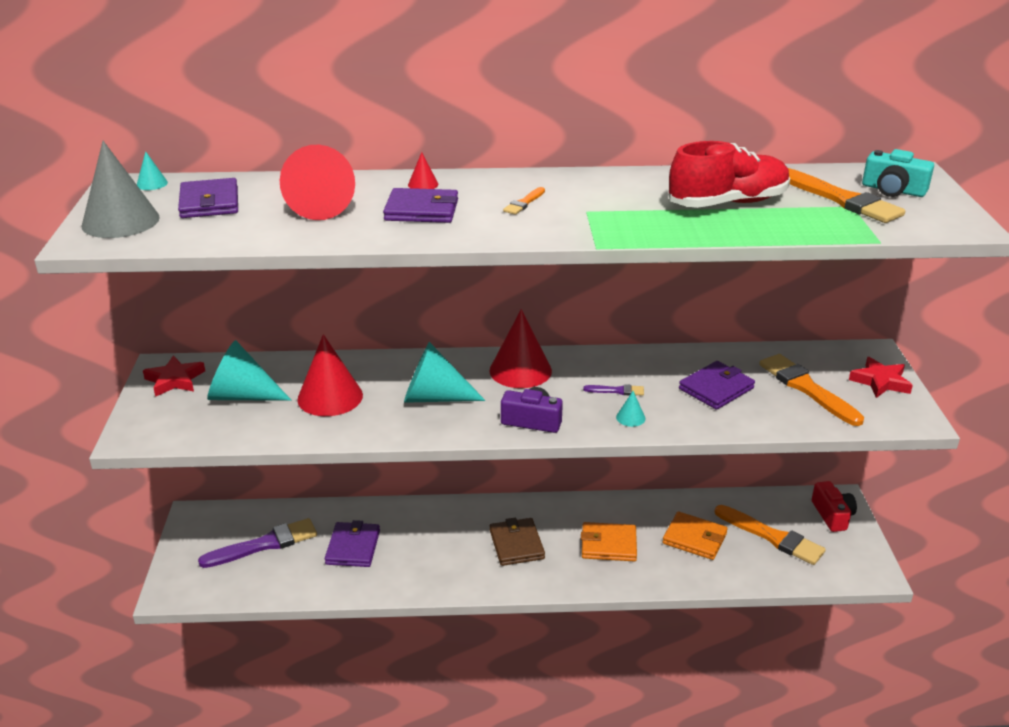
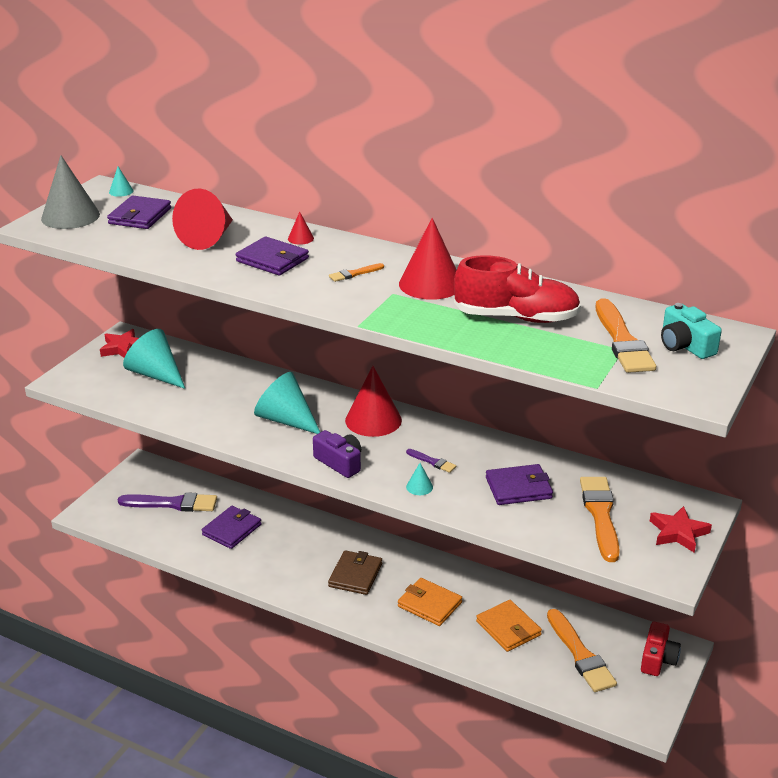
camera: 30 degrees right, 0 degrees up
(330, 397) = (213, 395): red cone -> red cone (430, 284)

